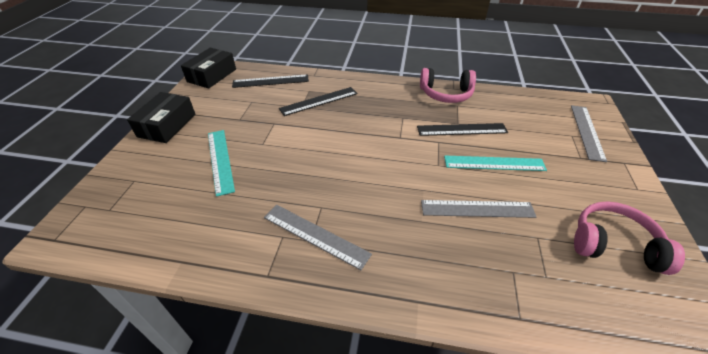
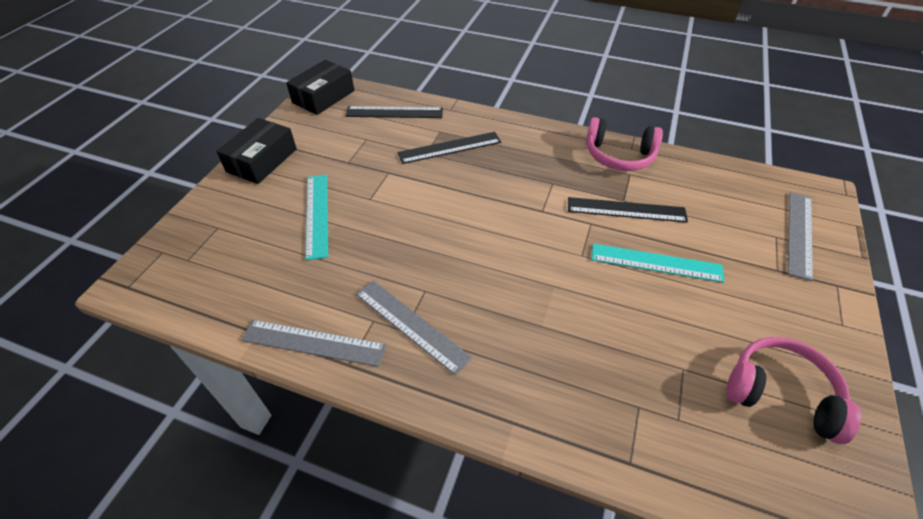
camera: 10 degrees right, 5 degrees up
(477, 209) = (616, 320): grey ruler -> grey ruler (314, 342)

